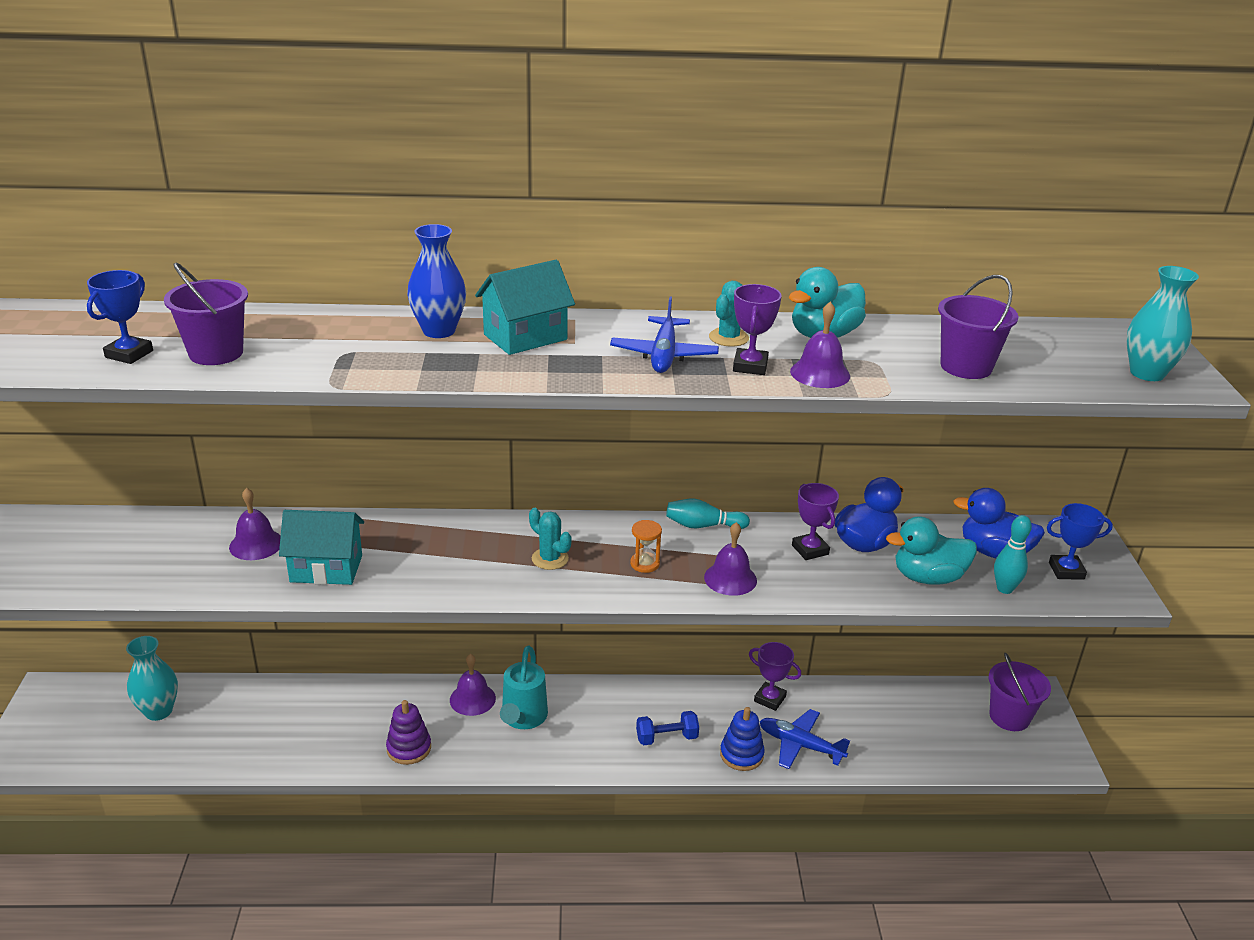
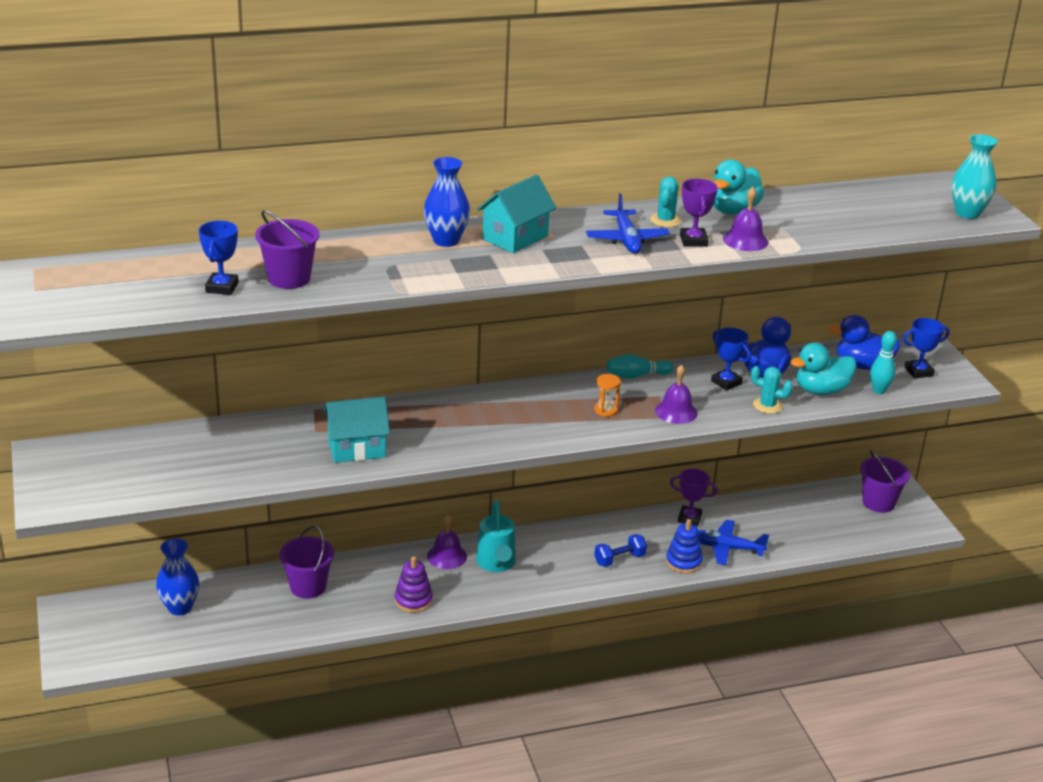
camera: 15 degrees left, 0 degrees up
(158, 711) = (180, 607): turquoise vase -> blue vase
(256, 544) = (285, 439): purple bell -> none
(550, 559) = (530, 416): turquoise cactus -> turquoise cactus (767, 405)
(810, 550) = (726, 382): purple trophy -> blue trophy
(966, 367) = (844, 223): purple bucket -> purple bucket (308, 586)

